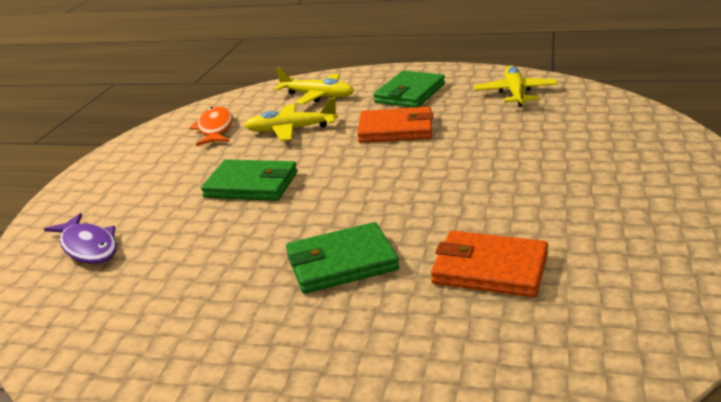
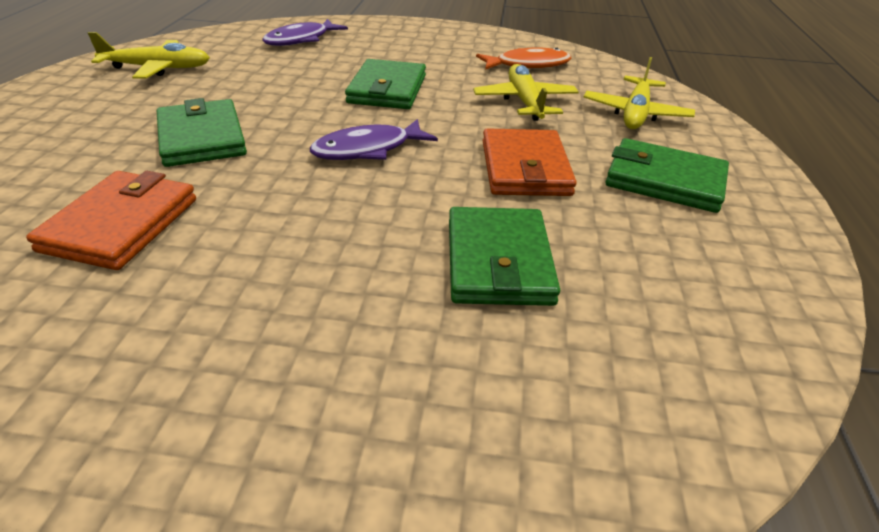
camera: 80 degrees right, 10 degrees up
(367, 183) = (368, 149): none -> purple fish
(502, 136) = (498, 261): none -> green wallet
(515, 94) = (695, 292): yellow plane -> yellow plane (157, 68)

